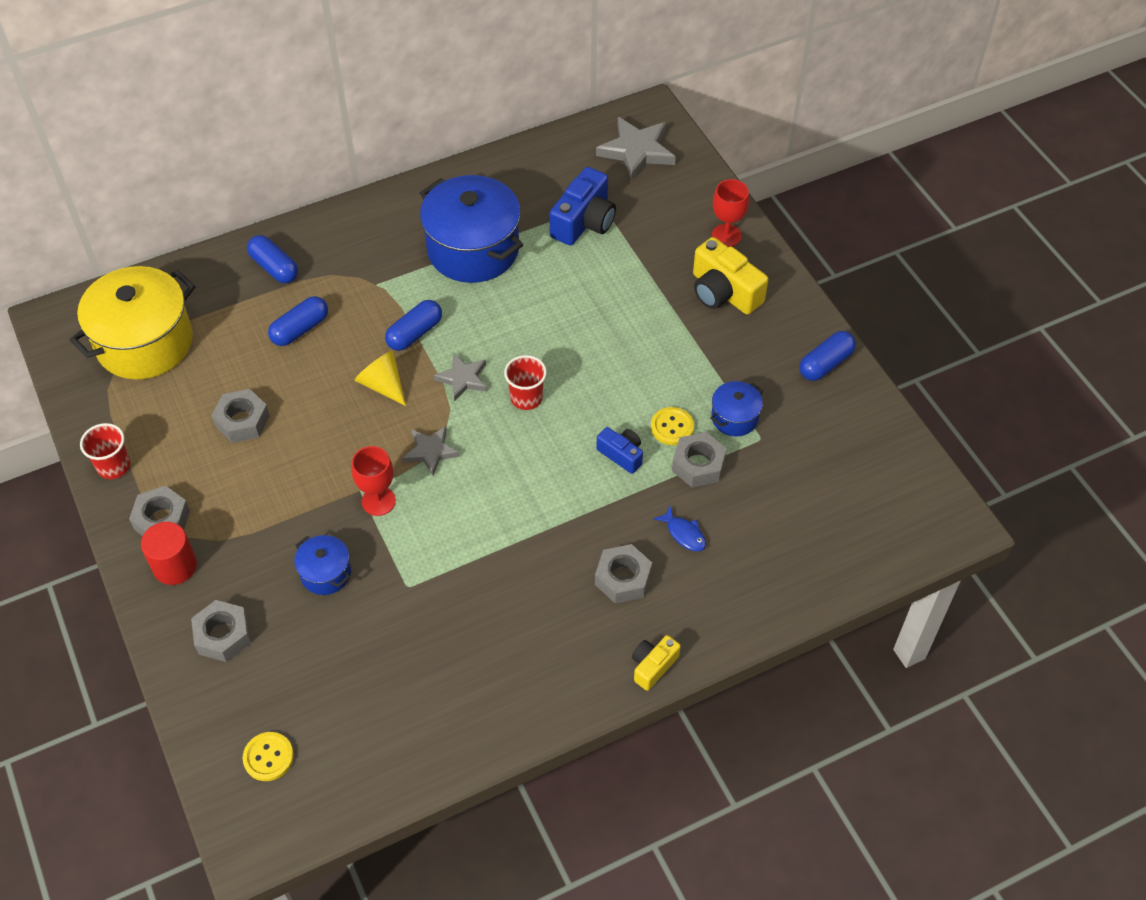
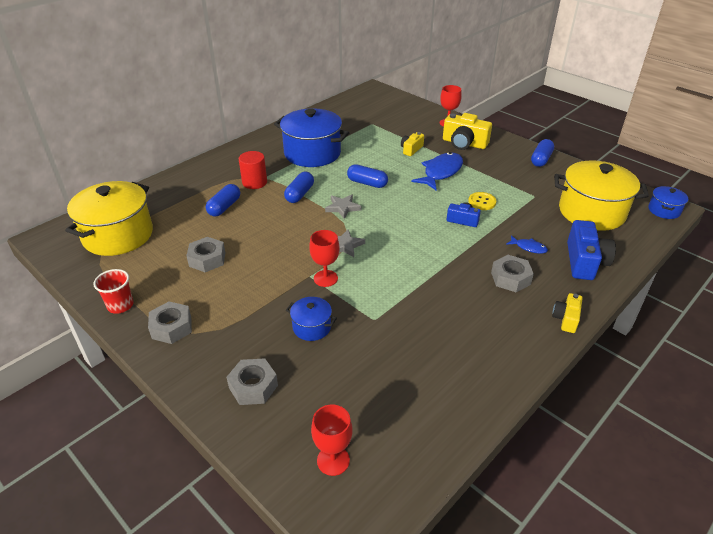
camera: 20 degrees left, 15 degrees down
(175, 566) = (194, 353): red cylinder -> red cylinder (254, 182)
(268, 757) = (333, 460): yellow button -> red goblet
(274, 267) = (193, 183): blue capsule -> blue capsule (367, 183)
(383, 385) = (293, 221): yellow cone -> none
(526, 398) = (387, 208): red cup -> none
(584, 221) = (368, 131): blue camera -> blue camera (585, 262)
(630, 282) = (411, 149): none -> yellow camera
(637, 151) = (377, 102): grey star -> none
(648, 347) = (441, 172): none -> blue fish
(698, 465) = (510, 215): grey nut -> none
(734, 418) = (513, 190): blue pot -> blue pot (664, 210)
(826, 496) = (591, 212): none -> yellow pot

